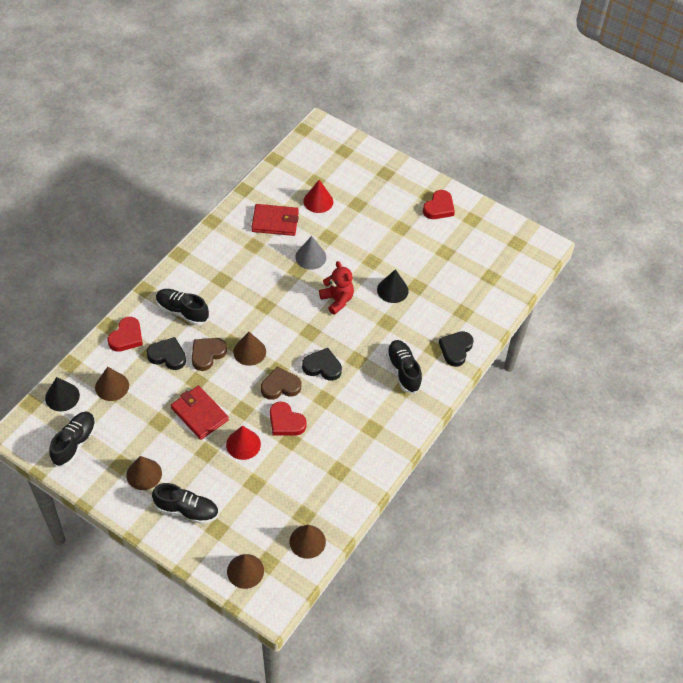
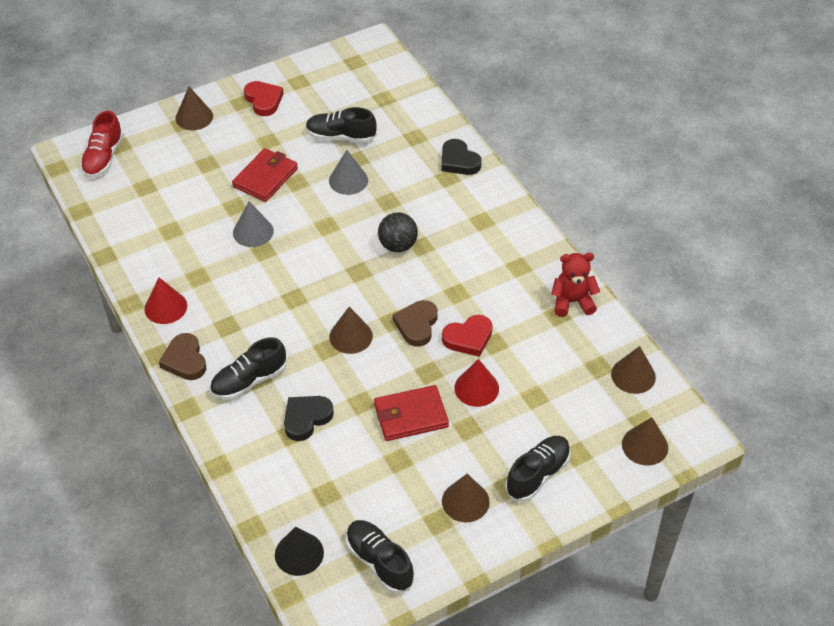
camera: 60 degrees left, 5 degrees down
(112, 386) = (316, 493): brown cone -> brown cone (194, 117)
(126, 337) = (250, 452): red heart -> none
(207, 354) = (329, 378): brown heart -> brown heart (185, 360)
(275, 222) = (177, 244): red wallet -> red wallet (265, 177)
(318, 201) = (177, 195): red cone -> red cone (165, 307)
(322, 367) = (413, 278): black heart -> none
(327, 148) = (103, 158): none -> red shoe
(337, 300) = (330, 231): red teddy bear -> red teddy bear (572, 302)
(348, 345) = (398, 245): none -> black ball
(392, 290) = (348, 180): black cone -> grey cone
(403, 371) = (460, 213): black shoe -> black shoe (341, 136)

